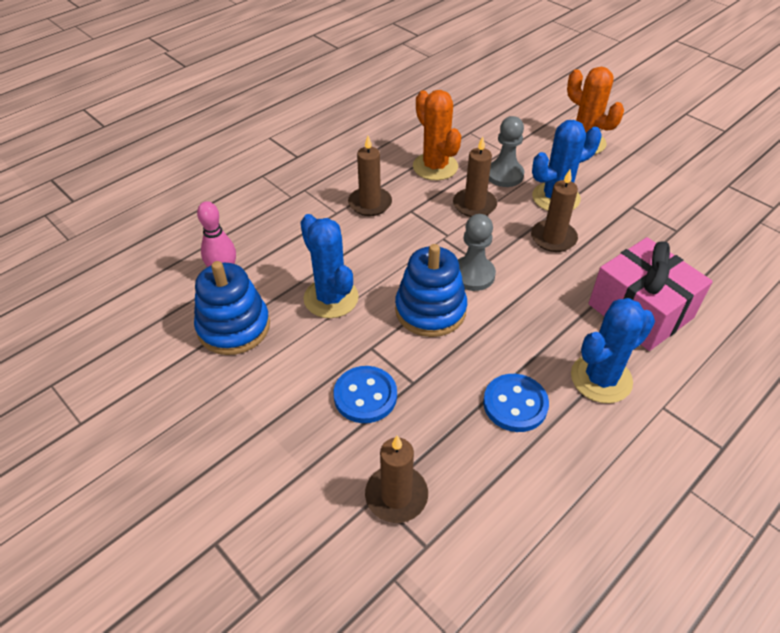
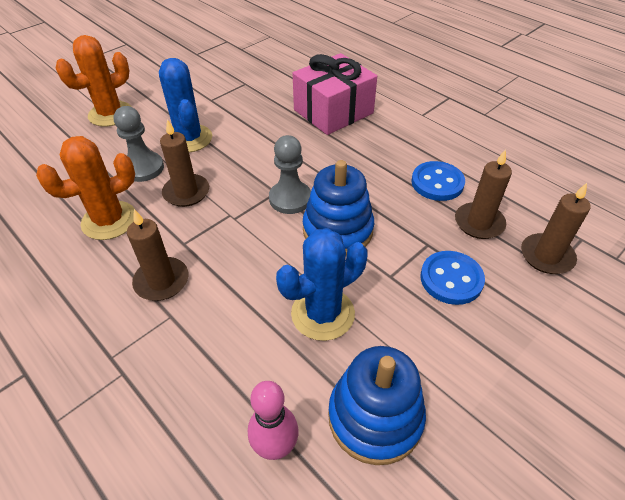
camera: 90 degrees left, 0 degrees up
(553, 238) = (245, 145): brown candle -> brown candle (479, 223)
(601, 378) = (403, 138): blue cactus -> none

